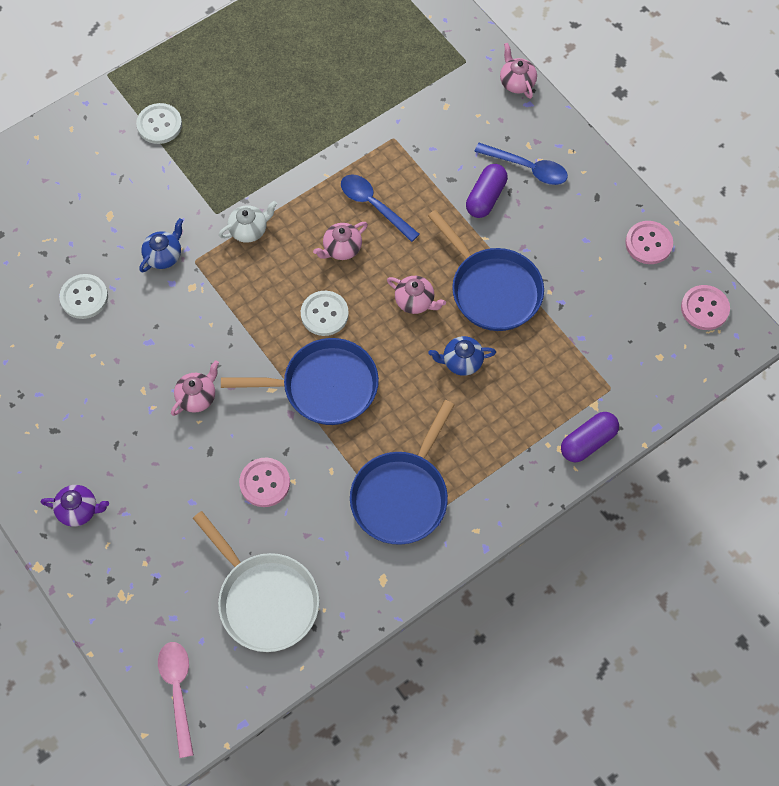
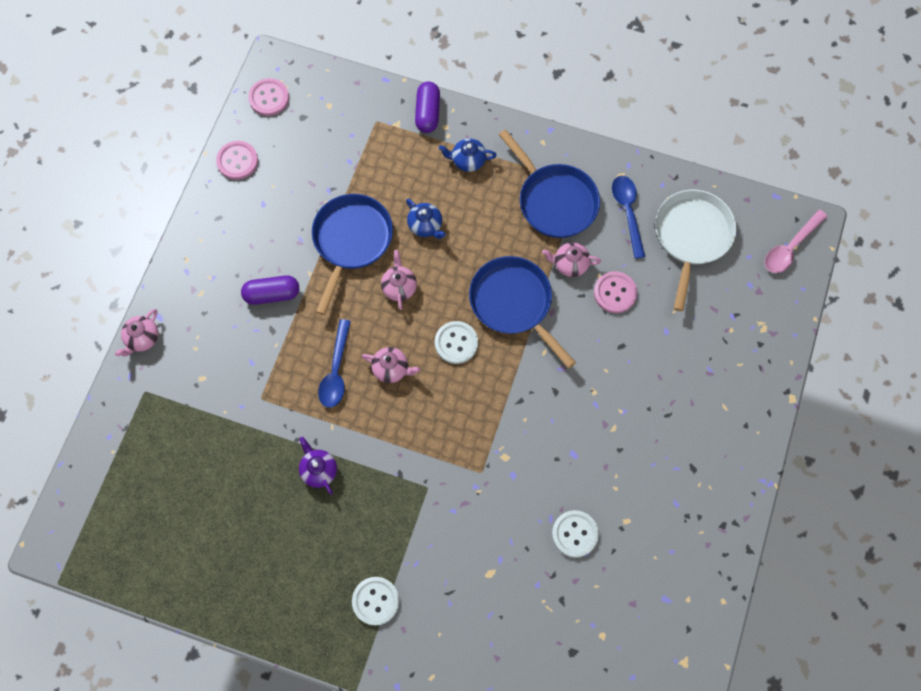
camera: 125 degrees left, 5 degrees up
(79, 510) = (733, 402): purple teapot -> purple teapot (318, 470)
(164, 255) = (494, 500): blue teapot -> blue teapot (467, 160)
(197, 397) = (589, 385): pink teapot -> pink teapot (570, 264)
(249, 230) = (424, 450): white teapot -> none
(402, 496) = (554, 201): blue pan -> blue pan turned 60 degrees clockwise
(528, 168) = (224, 280): blue spoon -> blue spoon (627, 211)
(588, 442) = (427, 113): purple capsule -> purple capsule turned 75 degrees clockwise

